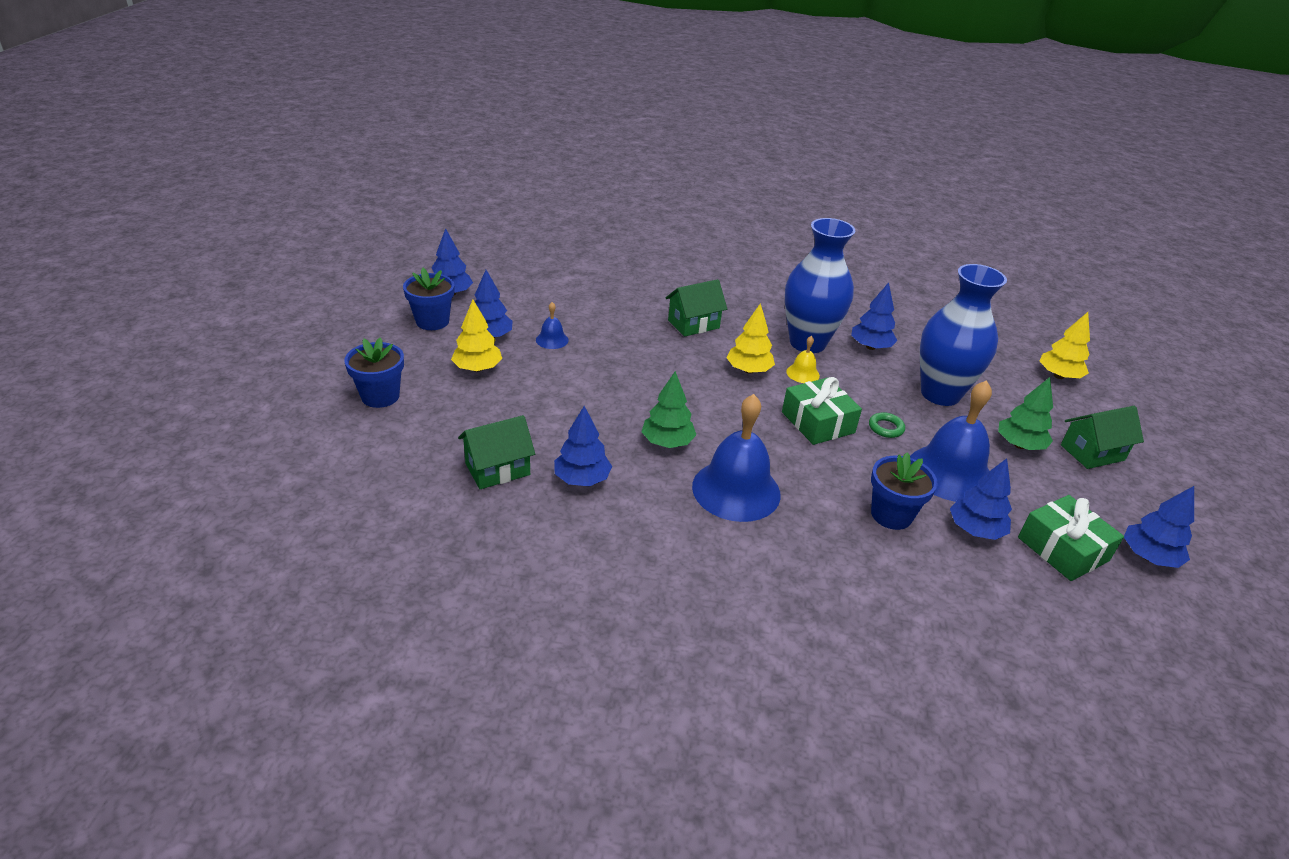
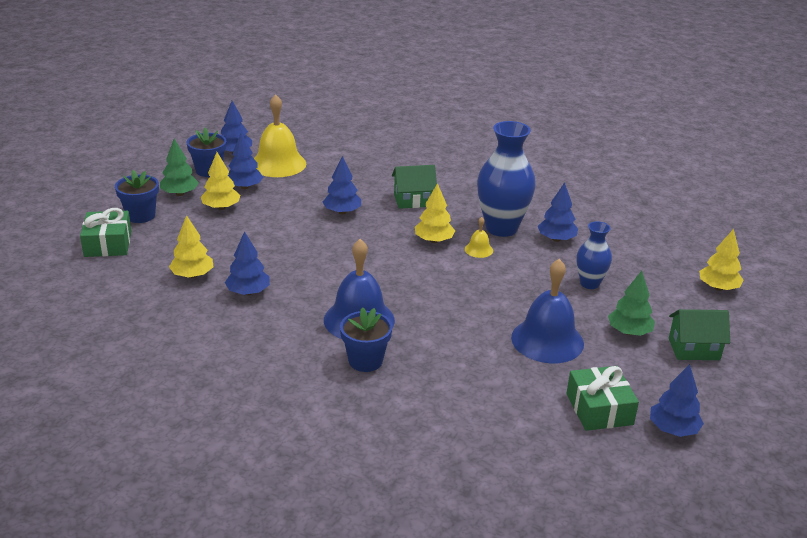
camera: 20 degrees right, 5 degrees down
(497, 469) = (192, 275): green house -> yellow tree
(511, 301) = (278, 164): none -> yellow bell
(552, 340) = (290, 196): blue bell -> none
(667, 442) = (329, 279): green tree -> green tree (180, 194)
(818, 422) = (462, 286): green gift -> green gift (108, 244)
(886, 428) = (518, 300): green ring -> none
(891, 515) = (471, 358): blue flower pot -> blue flower pot (365, 361)
(940, 394) = (589, 283): blue vase -> blue vase, size x0.56
(975, 530) = (533, 382): blue tree -> blue tree (342, 212)

